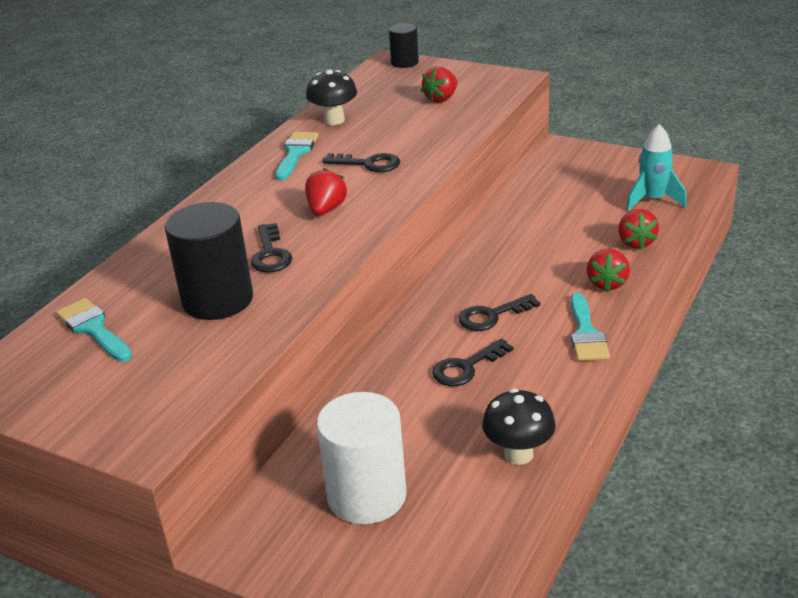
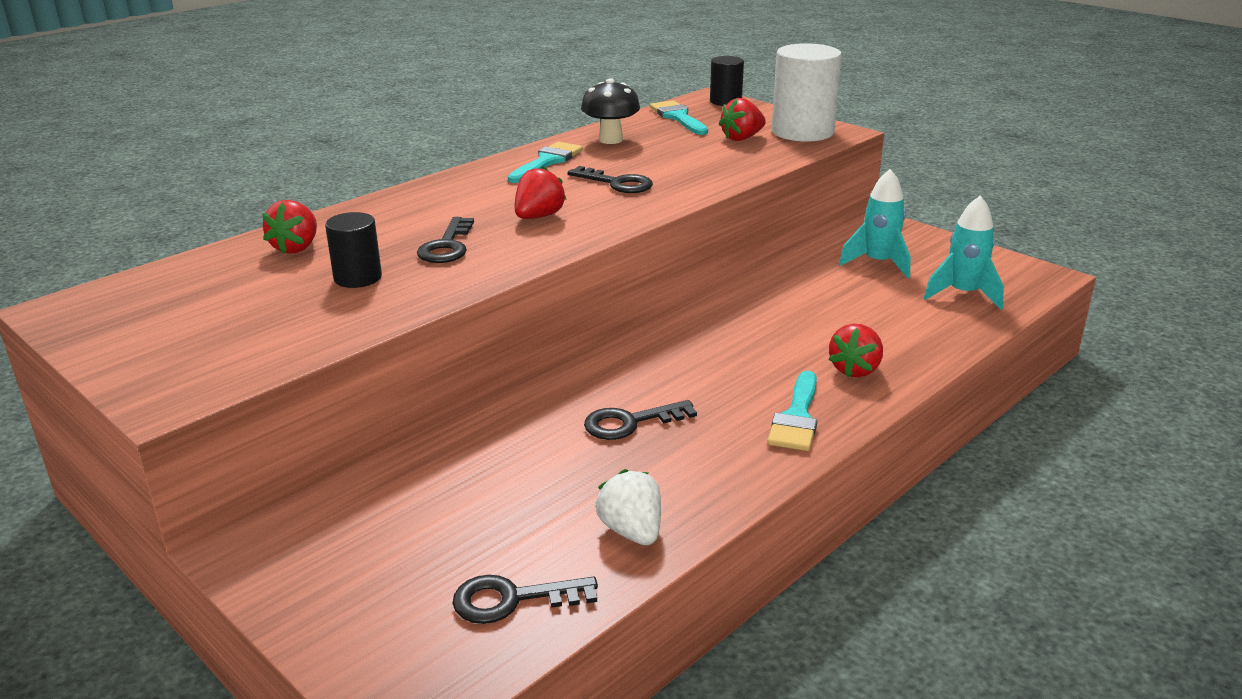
camera: 15 degrees right, 5 degrees down
(93, 329) = (212, 280): turquoise brush -> turquoise brush (678, 117)
(218, 300) = (358, 278): black cylinder -> black cylinder, size x0.56
(367, 495) = (425, 532): white cylinder -> white cylinder (802, 132)
(492, 316) = (694, 376): black key -> black key (512, 600)
(518, 454) = (632, 531): black mushroom -> white strawberry
(577, 185) = (878, 263): none -> turquoise rocket
(635, 242) = (916, 334): red strawberry -> red strawberry (296, 248)

